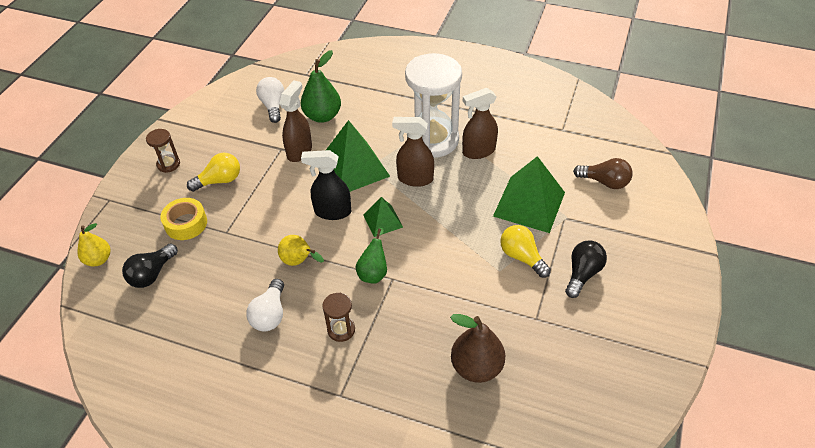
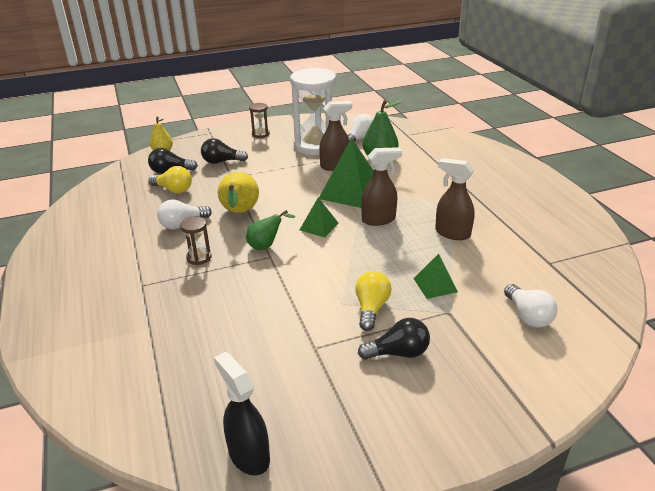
camera: 50 degrees right, 15 degrees down
(186, 223) = (221, 162): yellow tape -> black light bulb
(219, 181) = (270, 154): yellow light bulb -> yellow light bulb (173, 190)
(299, 261) = (239, 213): yellow pear -> yellow pear, size x1.54
(332, 212) = (299, 203): black spray bottle -> black spray bottle (248, 455)
(415, 179) = (379, 219): brown spray bottle -> brown spray bottle turned 105 degrees clockwise
(432, 140) = (429, 208): white hourglass -> white hourglass (315, 145)
(476, 367) = (229, 338): brown pear -> none
(529, 204) = (435, 285): green pyramid -> green pyramid, size x0.53
(604, 182) = (528, 316): brown light bulb -> white light bulb

